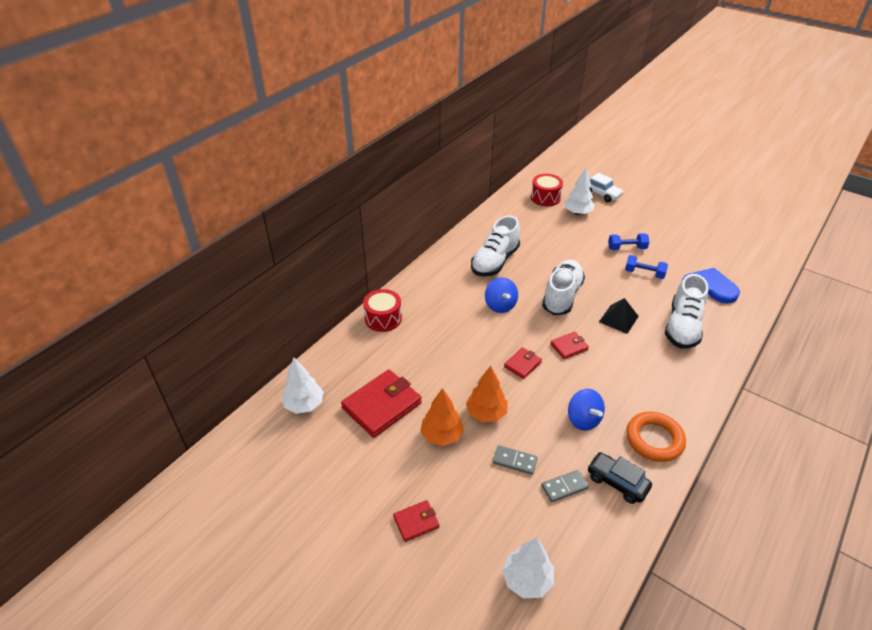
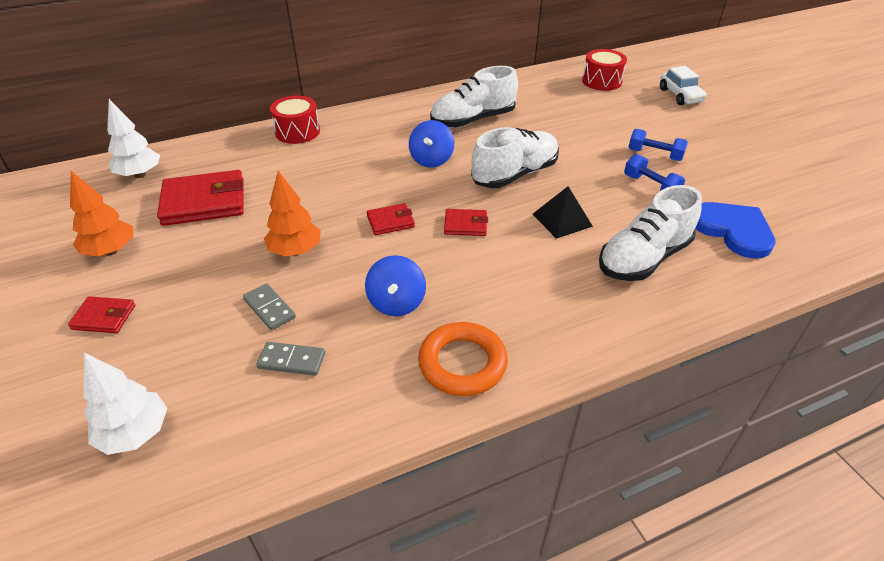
camera: 30 degrees right, 0 degrees up
(441, 435) = (226, 251): orange tree -> orange tree (110, 251)
(577, 213) = (627, 104): white tree -> none
(617, 482) = (359, 386): black car -> none

